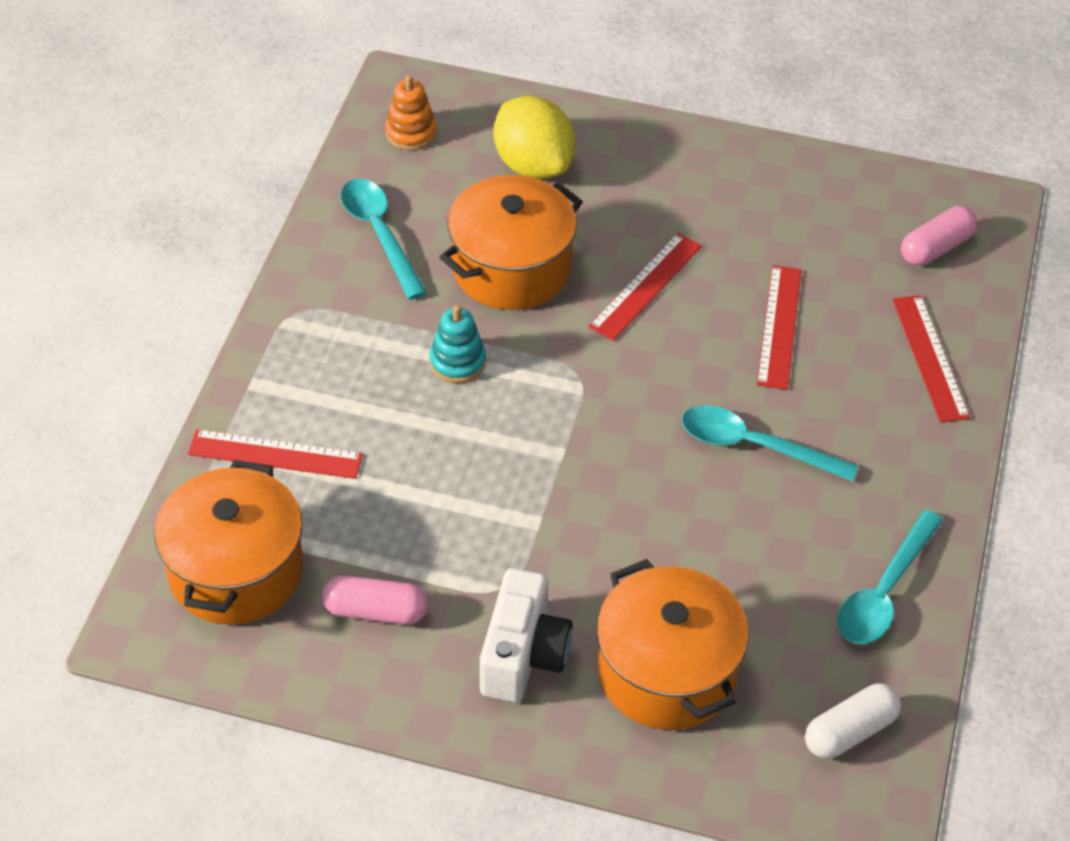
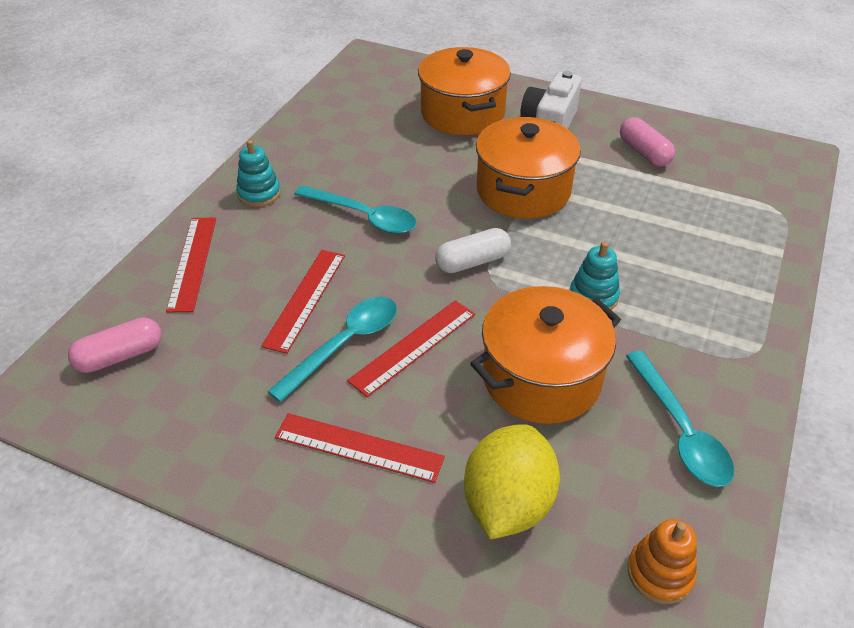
camera: 170 degrees left, 5 degrees down
(235, 570) = (744, 179): orange pot -> orange pot (523, 191)
(275, 454) = (736, 244): red ruler -> red ruler (358, 447)
(375, 611) = (644, 152): pink capsule -> pink capsule turned 45 degrees clockwise
(533, 165) = (508, 503): yellow lemon -> yellow lemon turned 45 degrees clockwise
(850, 731) = (366, 84): white capsule -> white capsule (472, 262)
(884, 591) = (313, 135): turquoise spoon -> turquoise spoon (345, 344)
(907, 469) = (259, 193): none -> turquoise stacking toy

